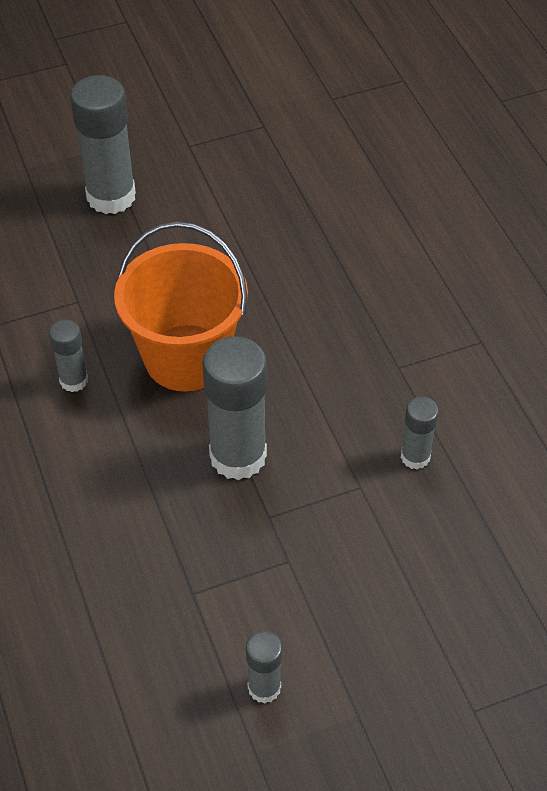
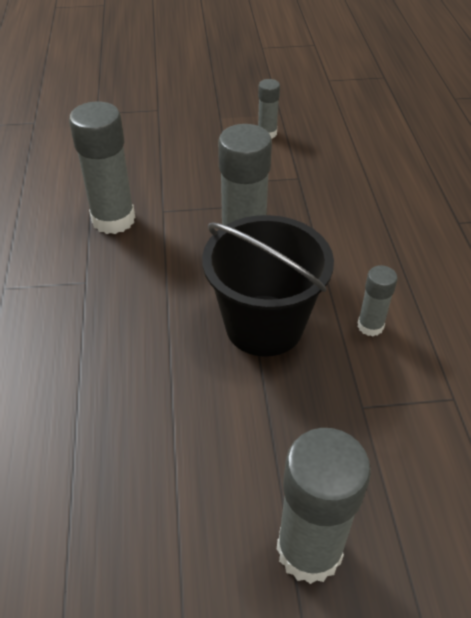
camera: 165 degrees left, 5 degrees down
(186, 358) = (264, 325): orange bucket -> black bucket
(415, 457) = (113, 219): grey glue stick -> grey glue stick, size x1.91

